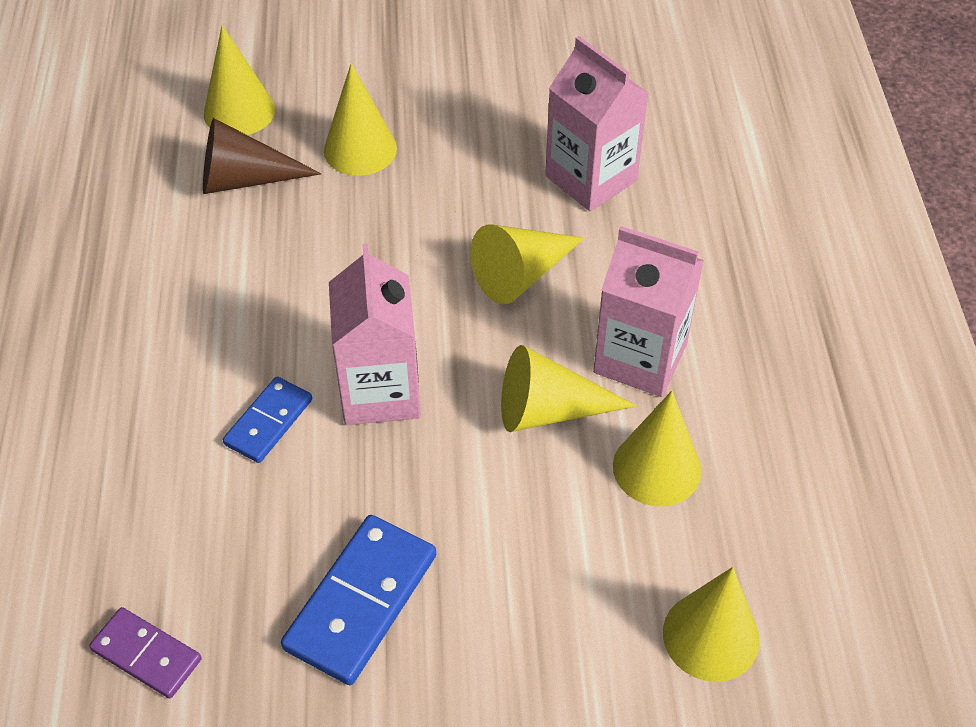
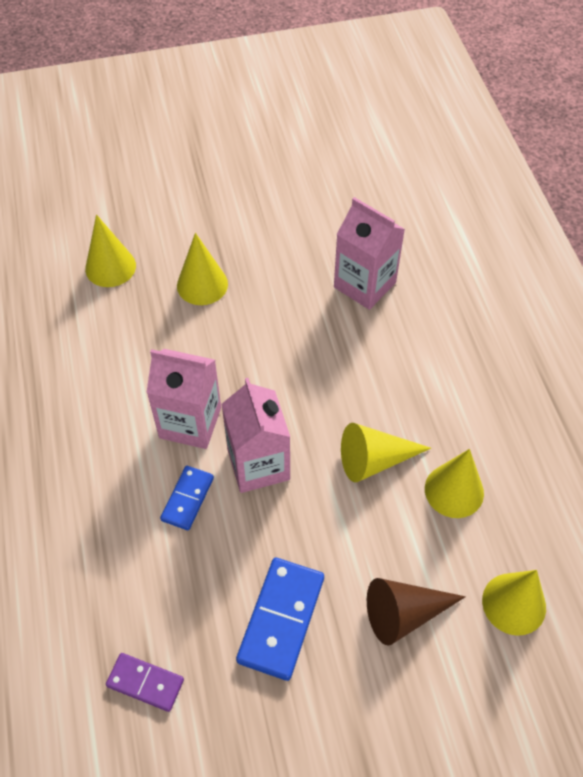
camera: 10 degrees left, 5 degrees up
(244, 179) = (127, 319): brown cone -> brown cone (404, 614)
(521, 274) = (334, 363): yellow cone -> none
(640, 358) = (426, 413): pink carton -> pink carton (190, 422)

